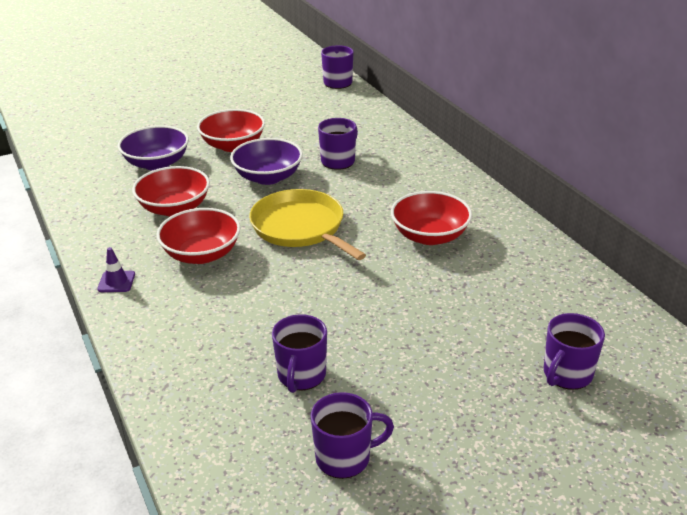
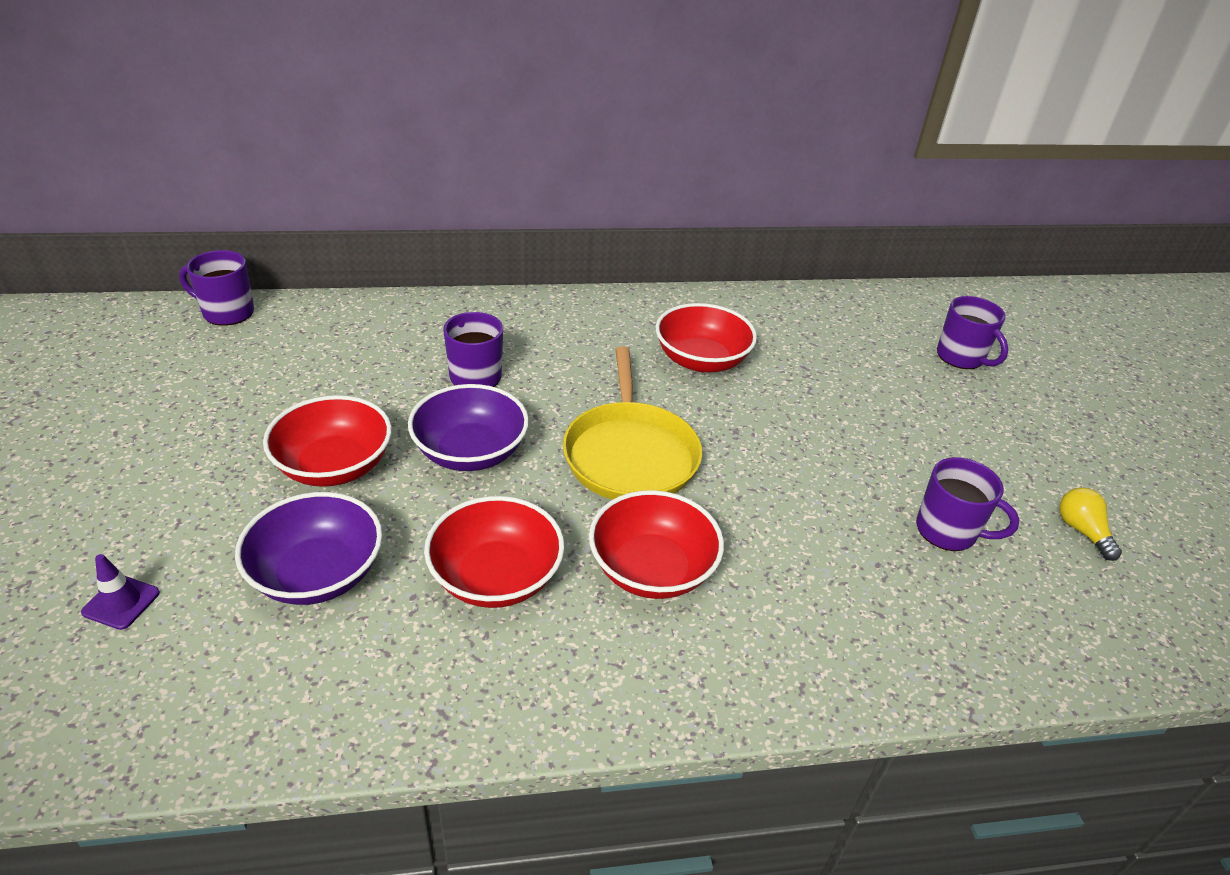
camera: 75 degrees left, 5 degrees up
(116, 282) = (688, 690): purple traffic cone -> purple traffic cone (121, 602)
(300, 227) = (630, 454): yellow pan -> yellow pan turned 75 degrees counterclockwise
(345, 458) = (1082, 531): purple mug -> yellow light bulb

